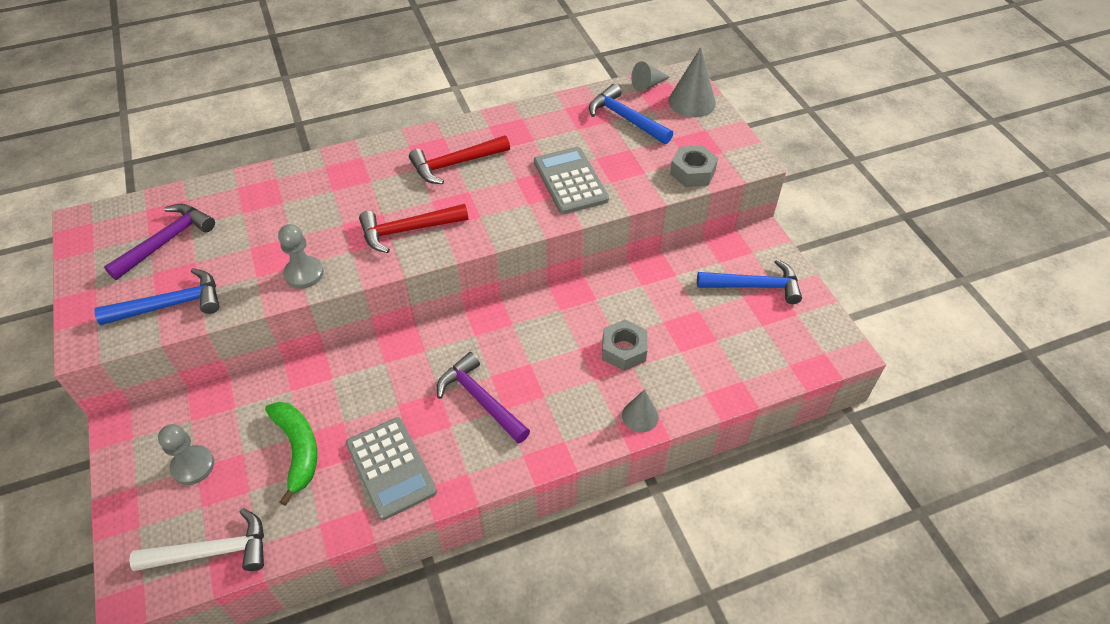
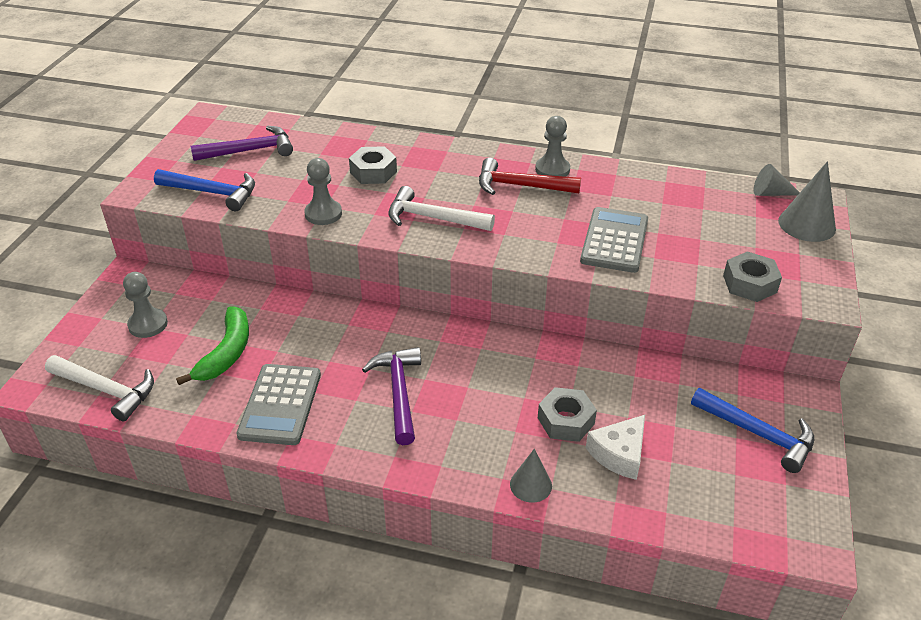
camera: 35 degrees right, 10 degrees down
(312, 209) = (373, 172): none -> grey nut
(408, 230) = (433, 218): red hammer -> white hammer
(468, 136) = (552, 169): none -> grey pawn
(625, 118) = (719, 212): blue hammer -> none
(680, 354) = (619, 454): none -> white cheese

